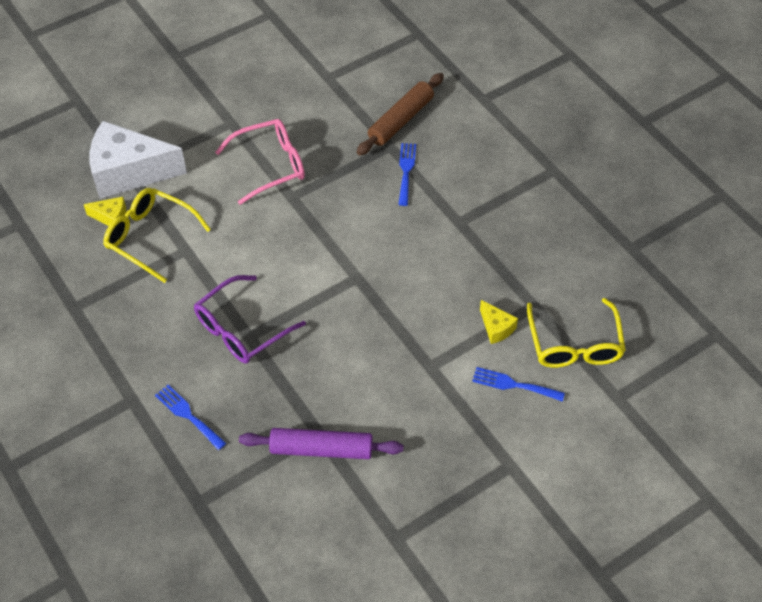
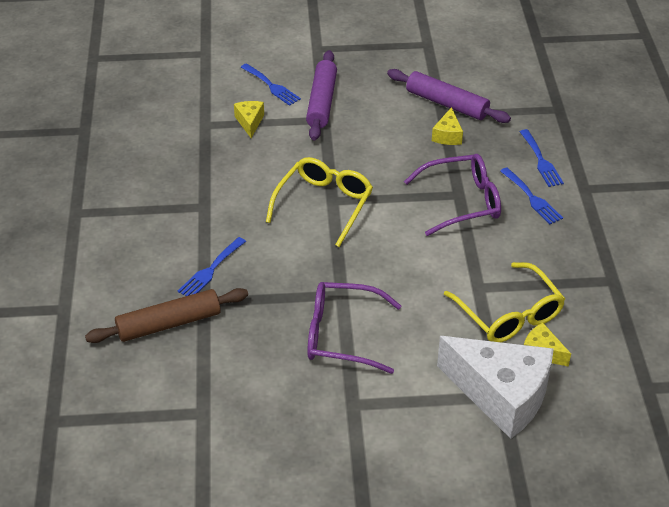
camera: 150 degrees left, 10 degrees down
(178, 363) = (532, 198): none -> blue fork
(270, 165) = (341, 335): pink glasses -> purple glasses
(297, 404) = (447, 135): none -> yellow cheese
(448, 388) = (322, 102): none -> purple rolling pin
(574, 345) = (202, 90): yellow glasses -> yellow glasses (324, 204)

